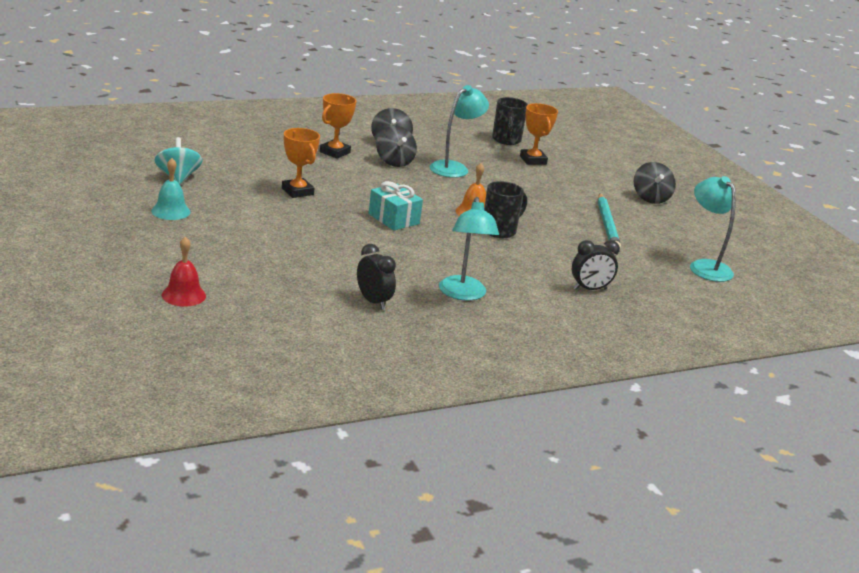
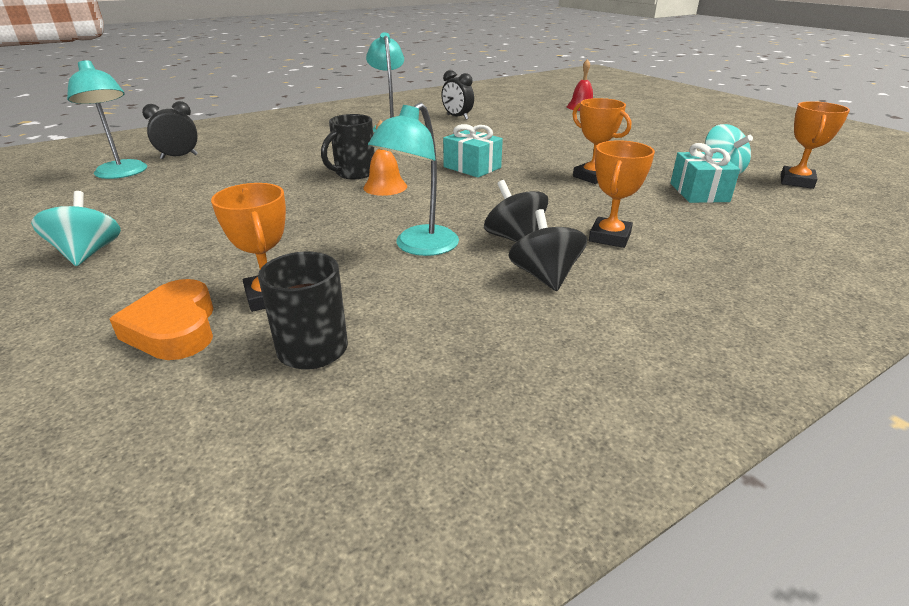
camera: 175 degrees right, 5 degrees up
(138, 159) = (796, 181): none -> orange trophy
(170, 211) = (672, 144): turquoise bell -> none
(231, 165) = (699, 192): none -> turquoise gift
(570, 156) = (174, 328): none -> orange heart
(590, 289) = (276, 142): black clock -> black clock (179, 157)
(607, 225) = (209, 199): turquoise pencil -> none
(650, 198) = (88, 253): black spinning top -> turquoise spinning top

